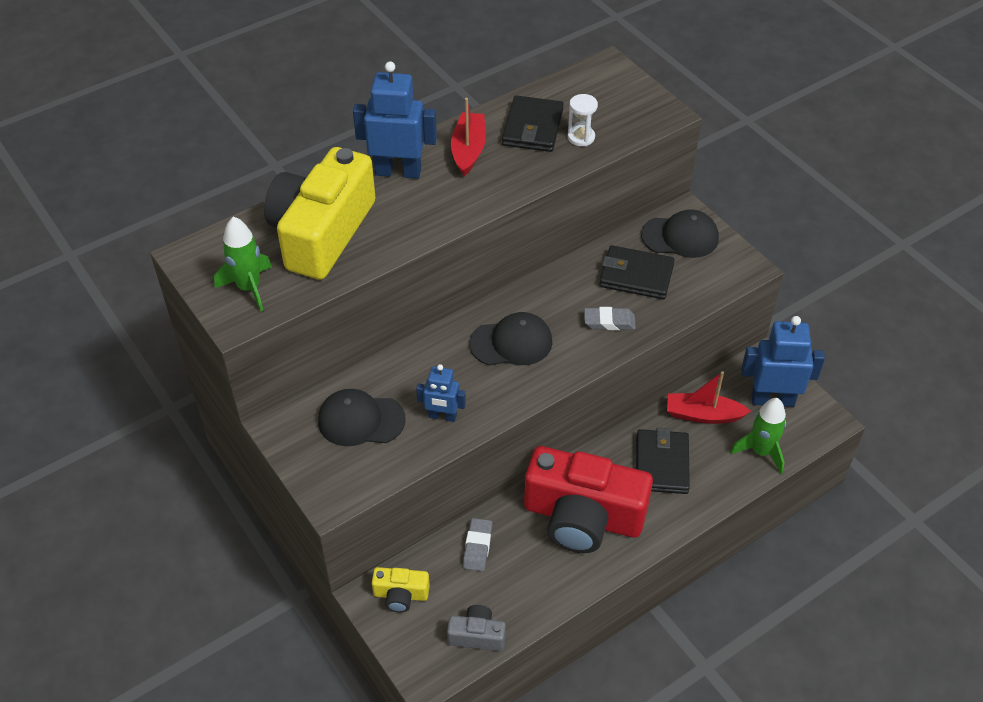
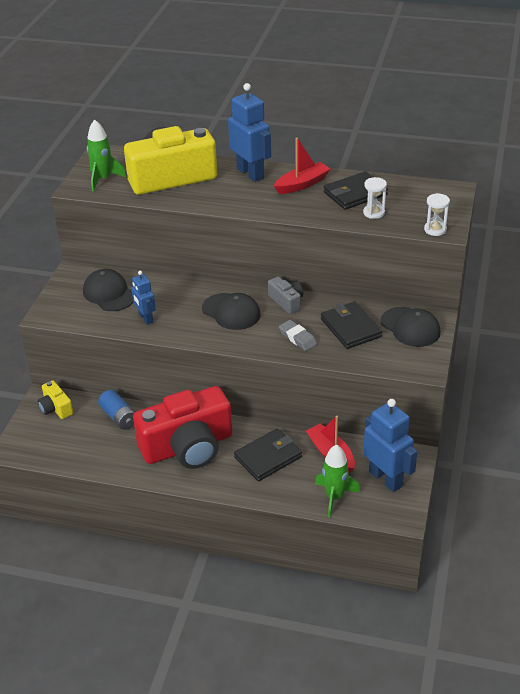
camera: 50 degrees right, 10 degrees down
(477, 547) = (119, 417): grey eraser -> blue battery
(477, 635) = (59, 452): grey camera -> grey camera (286, 301)
(583, 517) = (188, 446): red camera -> red camera turned 90 degrees counterclockwise
(656, 119) = (435, 229): none -> white hourglass

